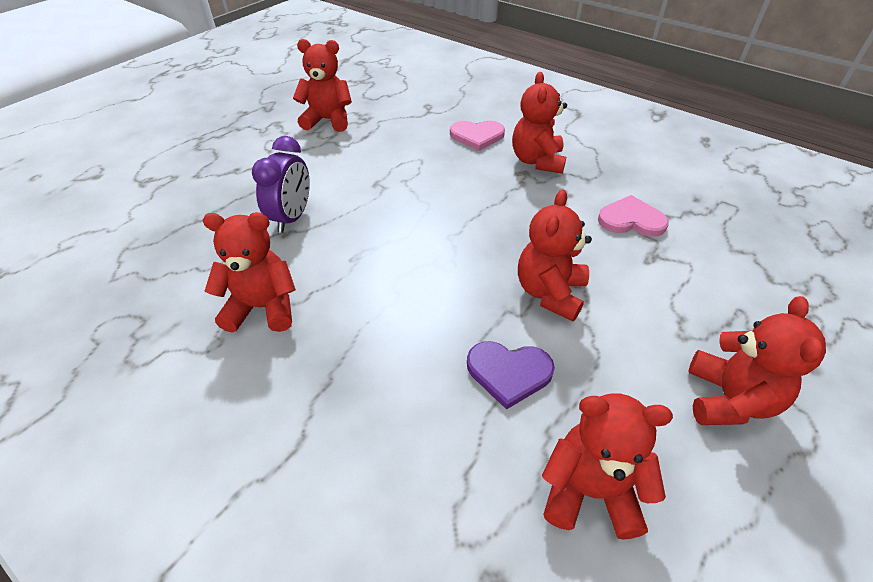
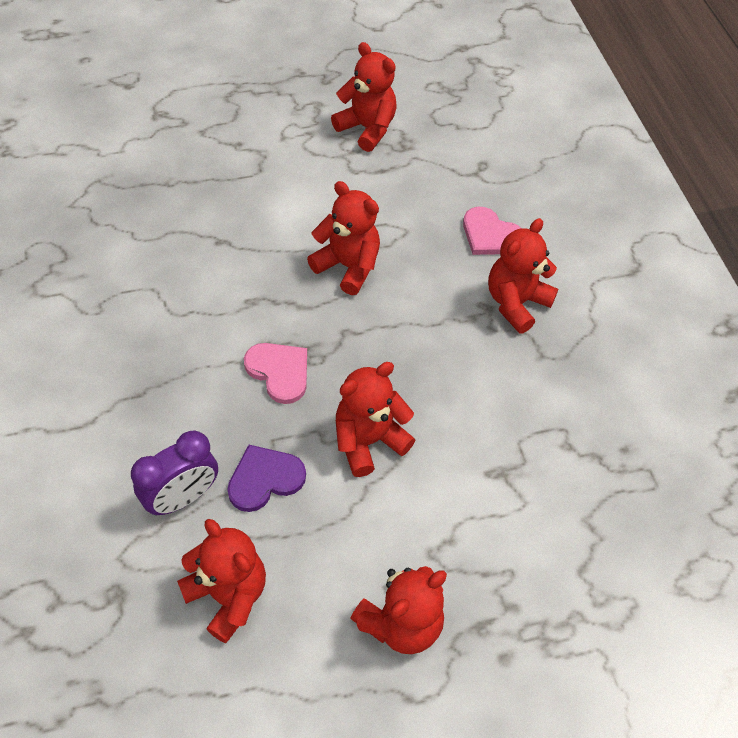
camera: 35 degrees right, 10 degrees up
(262, 307) = (148, 302): red teddy bear -> red teddy bear (348, 266)
(292, 218) = (238, 228): purple clock -> purple clock (182, 497)
(509, 372) = (265, 479): purple heart -> purple heart turned 105 degrees clockwise
(631, 220) = (527, 425): pink heart -> pink heart (279, 372)

